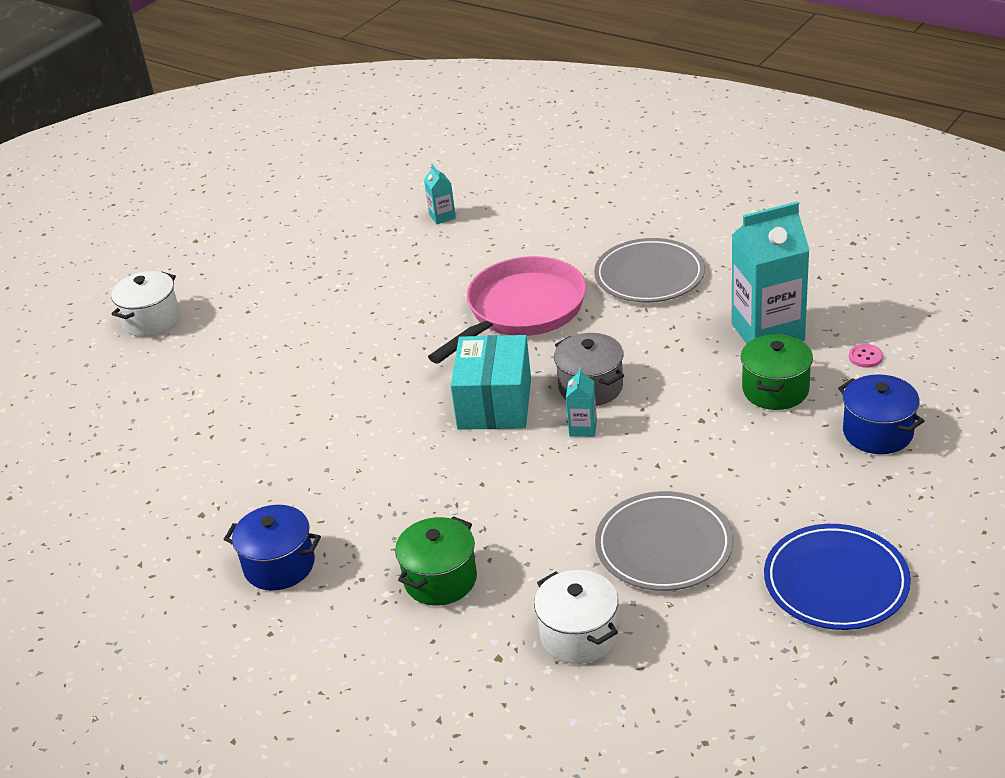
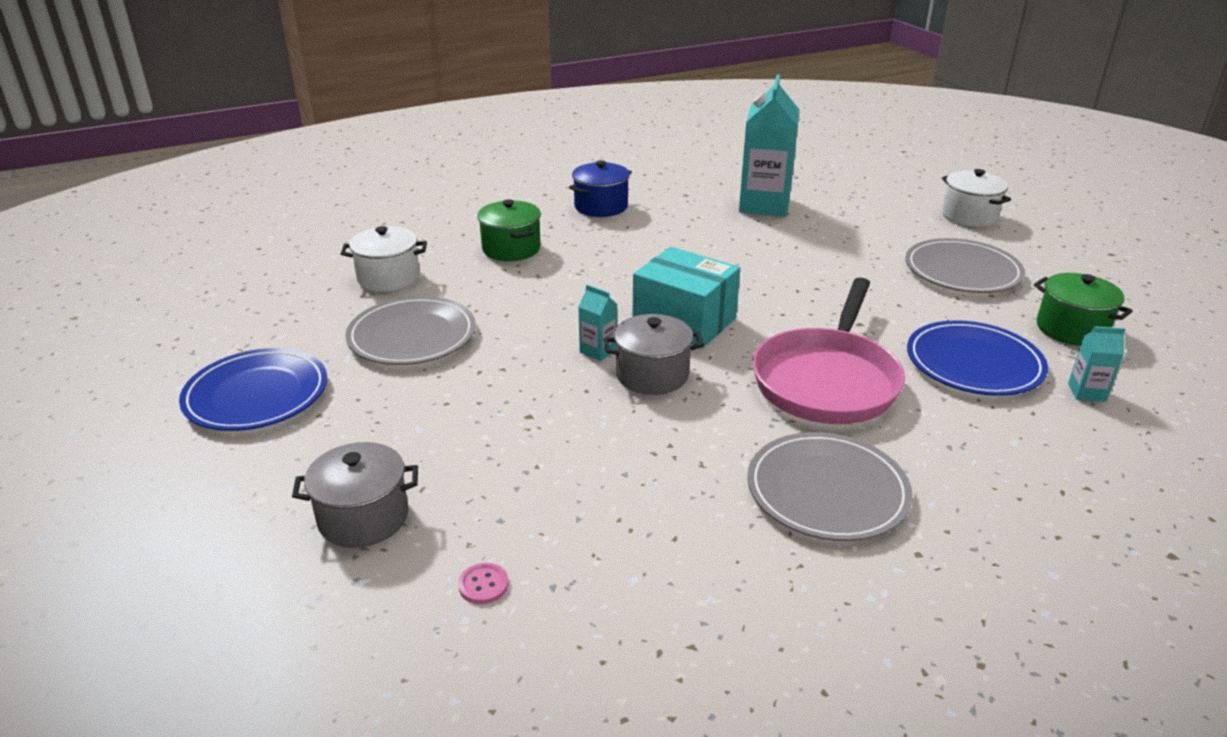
camera: 115 degrees right, 5 degrees down
(284, 298) = (962, 271): none -> grey plate
(441, 261) = (974, 363): none -> blue plate
(521, 311) = (827, 380): pink pan -> pink pan turned 45 degrees clockwise
(767, 332) = (617, 529): turquoise carton -> turquoise carton (764, 205)
(775, 390) = (513, 483): green pot -> green pot (1071, 329)
(877, 432) = (363, 517): blue pot -> grey pot

